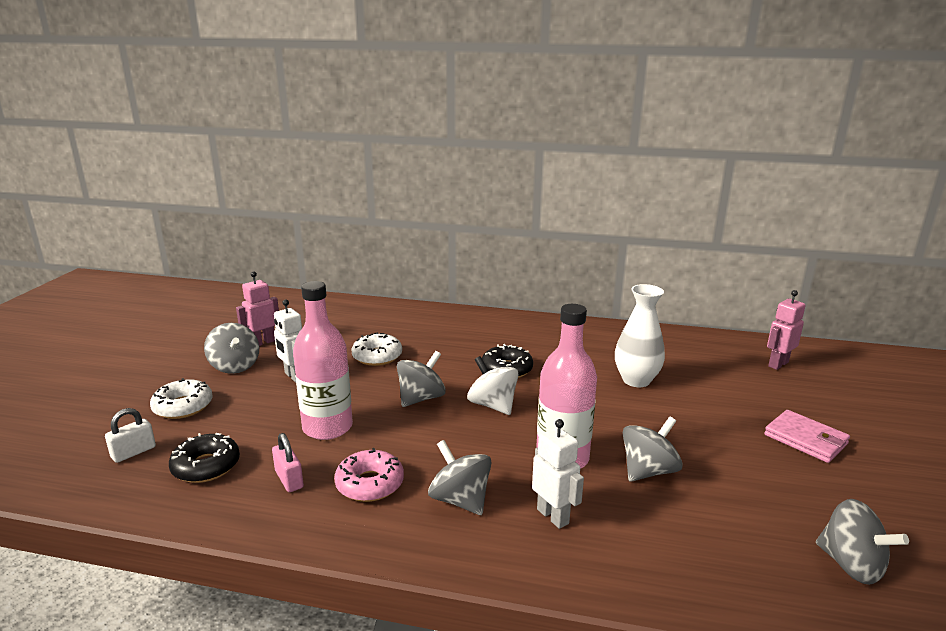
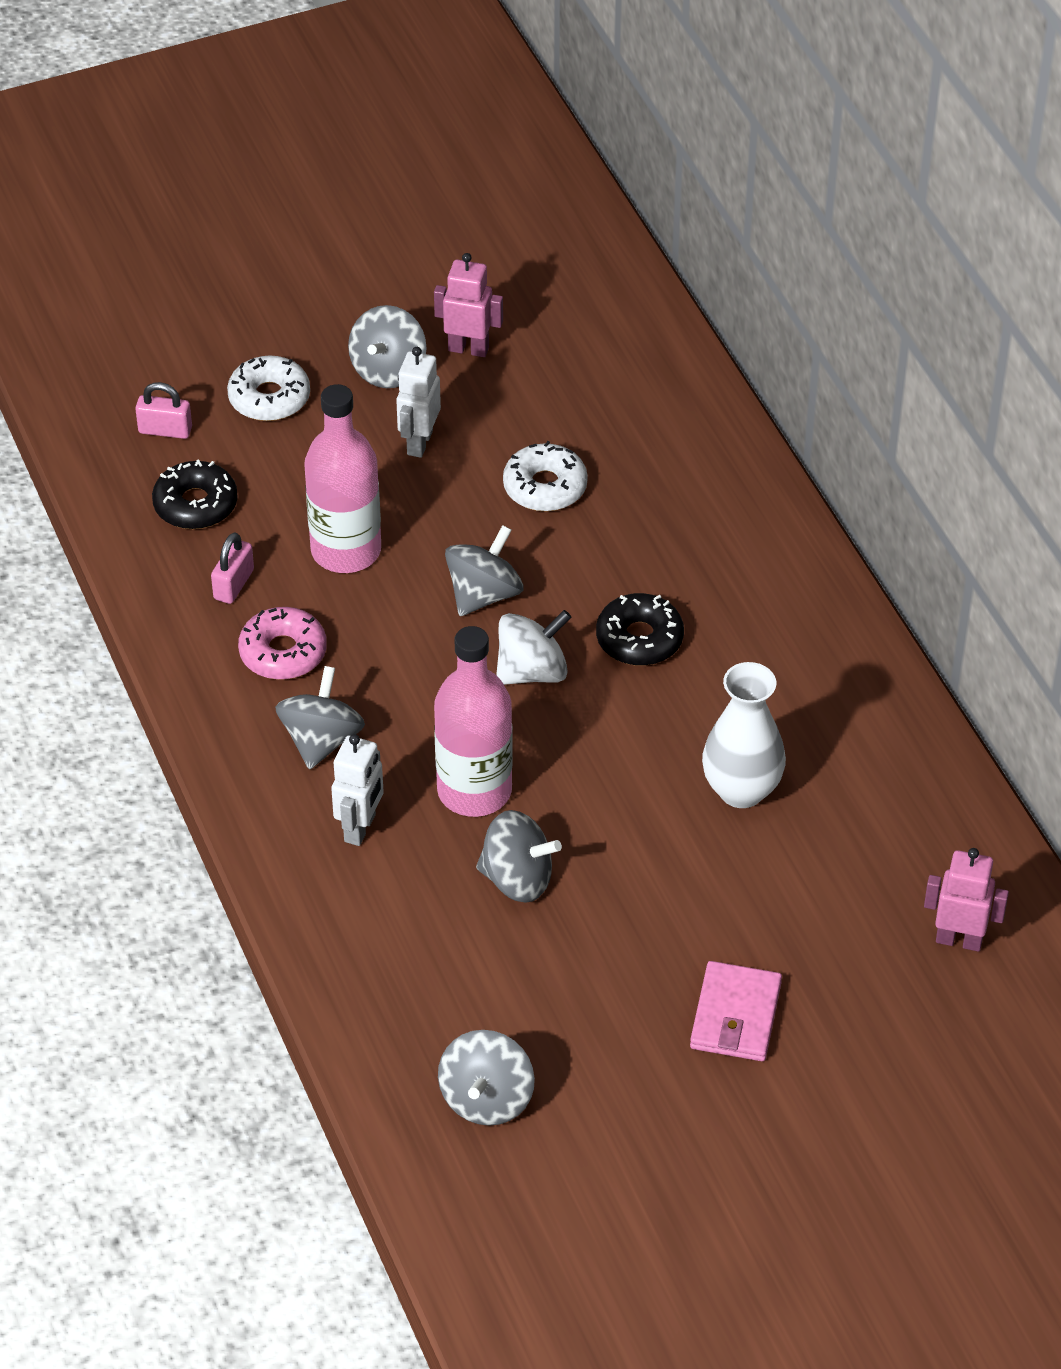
camera: 55 degrees right, 25 degrees up
(133, 452) = (165, 430): white padlock -> pink padlock
(421, 398) = (484, 594): grey spinning top -> grey spinning top turned 60 degrees counterclockwise
(492, 405) = (532, 671): white spinning top -> white spinning top turned 45 degrees clockwise

